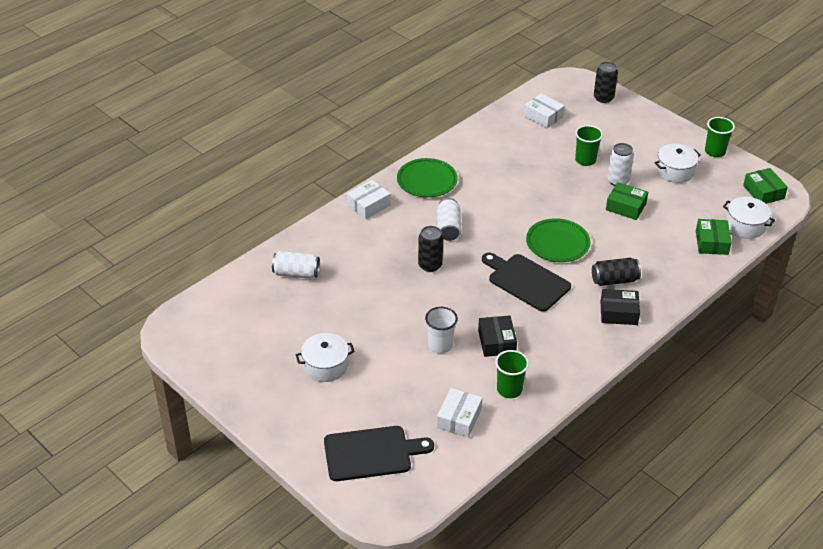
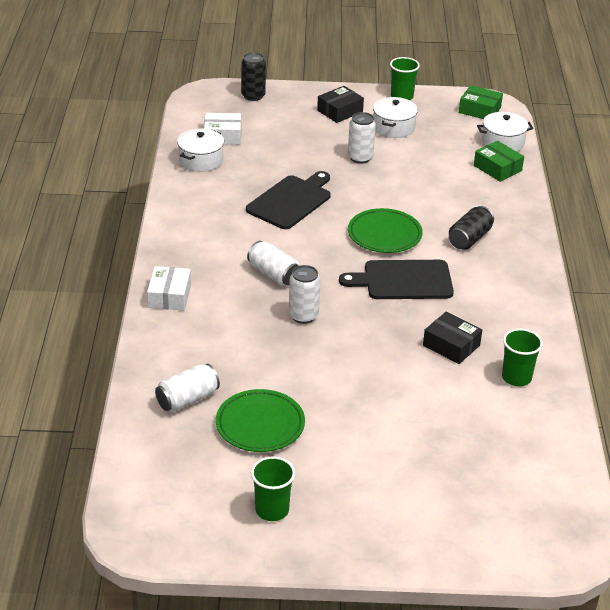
camera: 45 degrees left, 5 degrees down
(325, 366) = (337, 464): white pot -> white pot (201, 160)
(371, 453) = (486, 510): black cutting board -> black cutting board (291, 201)
(427, 181) = (195, 244): green plate -> green plate (260, 425)
(430, 265) = (303, 316): black can -> white can
(440, 345) = (410, 378): white cup -> none
(459, 418) = (512, 429): white box -> none
(585, 160) = (310, 154): green cup -> green cup (272, 510)
(618, 313) = (509, 262): black box -> black box (340, 111)
(626, 207) = (395, 175): green box -> none

